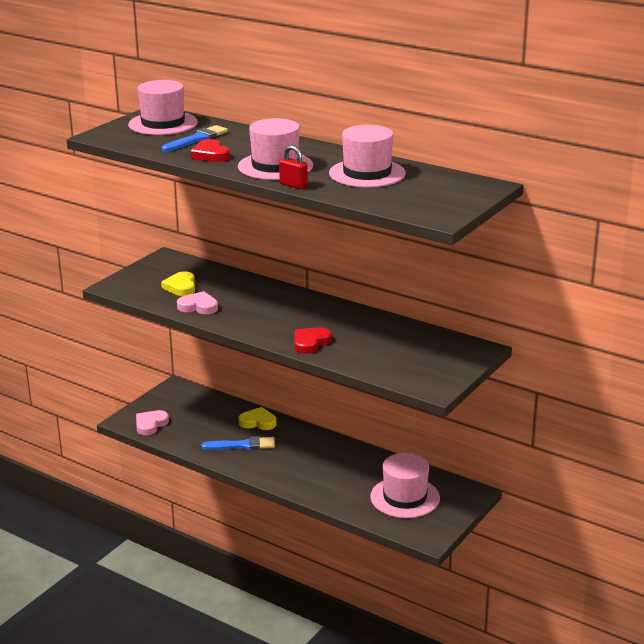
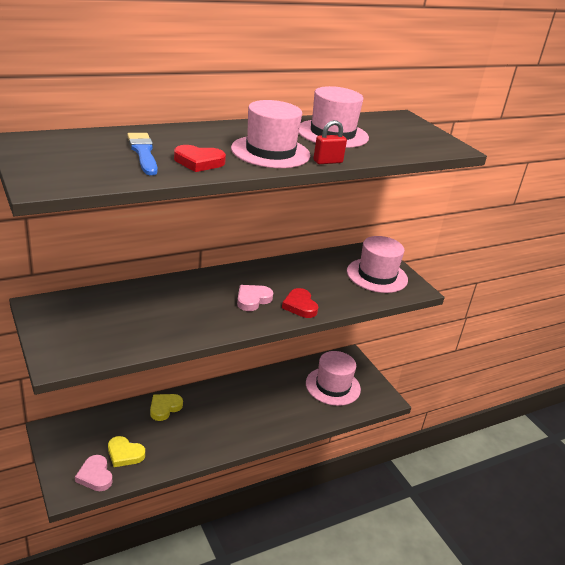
camera: 65 degrees left, 5 degrees up
(163, 124) = (66, 149): pink hat -> pink hat (377, 275)
(181, 287) = (116, 323): yellow heart -> yellow heart (124, 454)
(198, 306) = (170, 330): pink heart -> pink heart (252, 300)
(242, 445) = (190, 433): blue brush -> none

